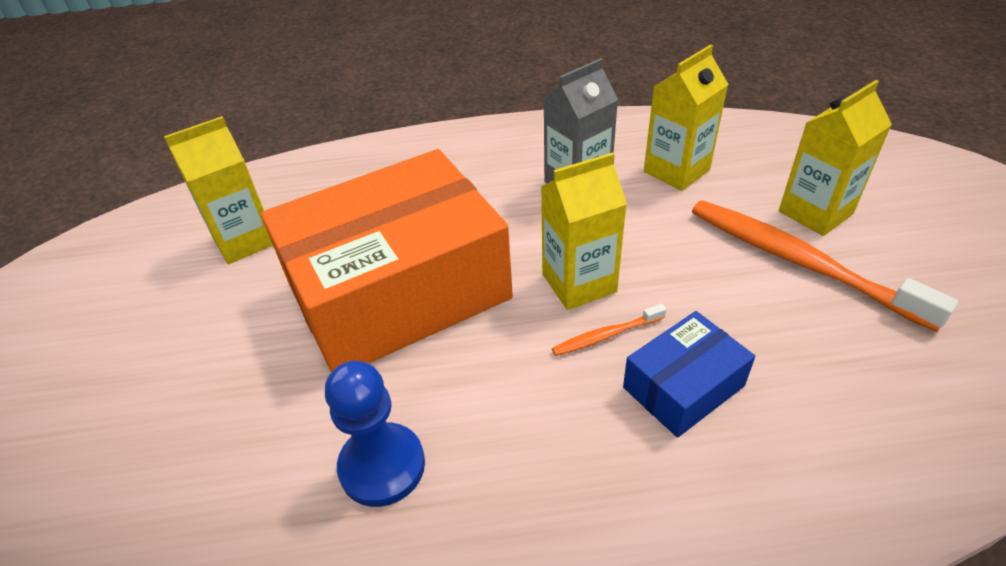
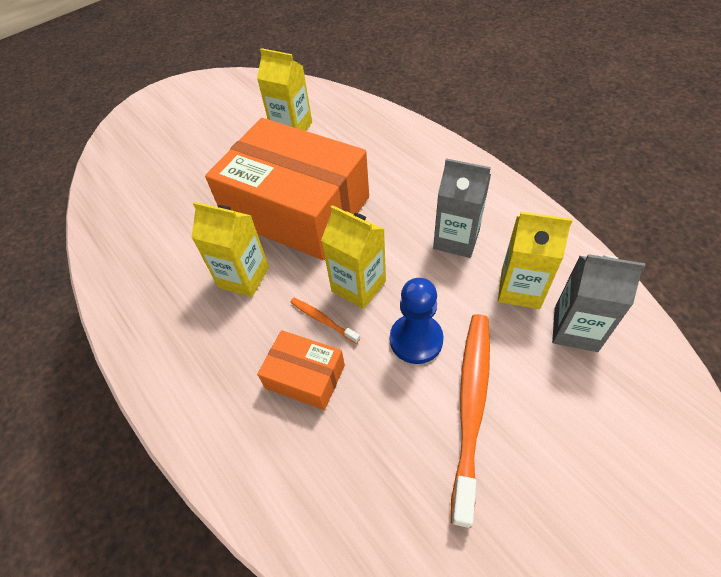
camera: 60 degrees right, 10 degrees up
(382, 466) = (184, 269): blue pawn -> blue pawn (416, 340)
(683, 387) = (305, 376): blue box -> orange box
(746, 160) = (575, 329): none -> grey carton
(815, 212) = (543, 400): yellow carton -> yellow carton (244, 277)

